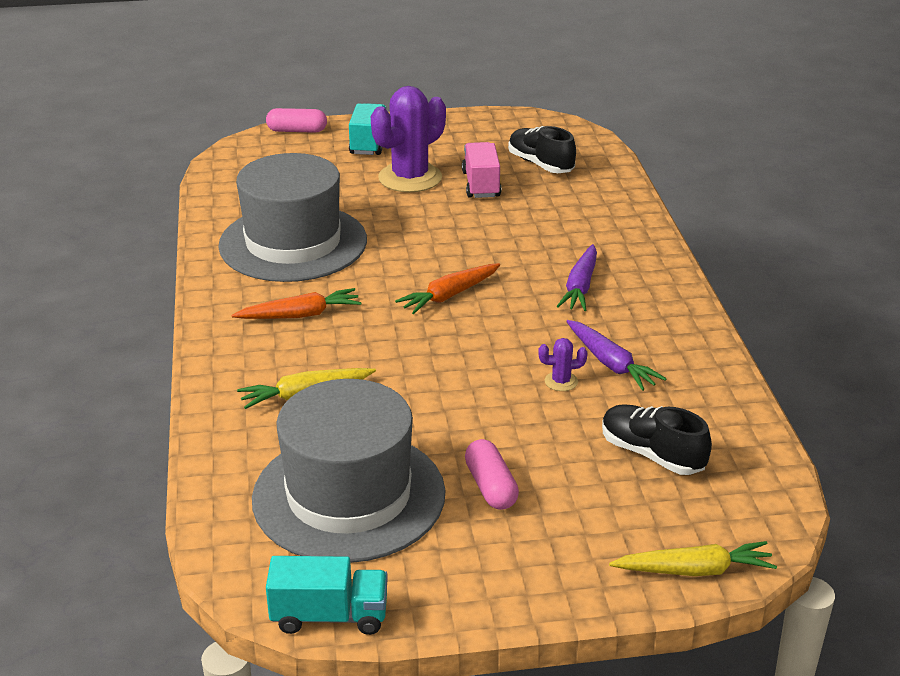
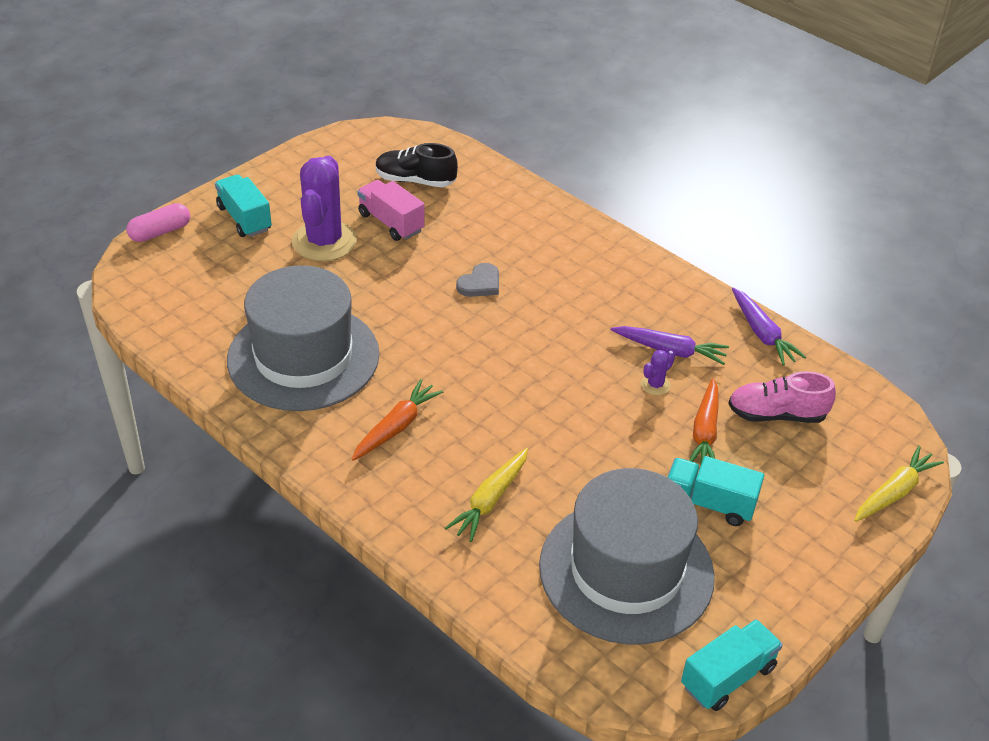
camera: 40 degrees left, 10 degrees up
(449, 295) = (490, 347): orange carrot -> orange carrot (705, 432)
(491, 487) = (709, 503): pink capsule -> turquoise truck
(500, 250) = (480, 283): none -> grey heart
(580, 287) = (575, 290): purple carrot -> purple carrot (762, 333)
(652, 454) = (776, 415): black shoe -> pink shoe

